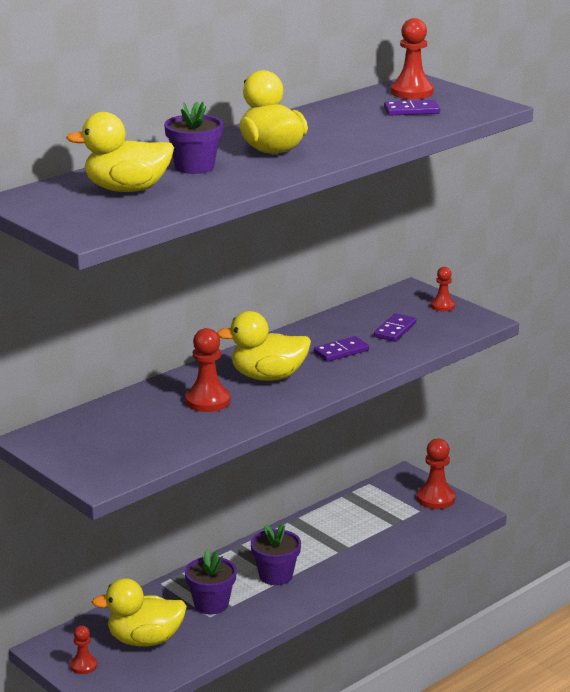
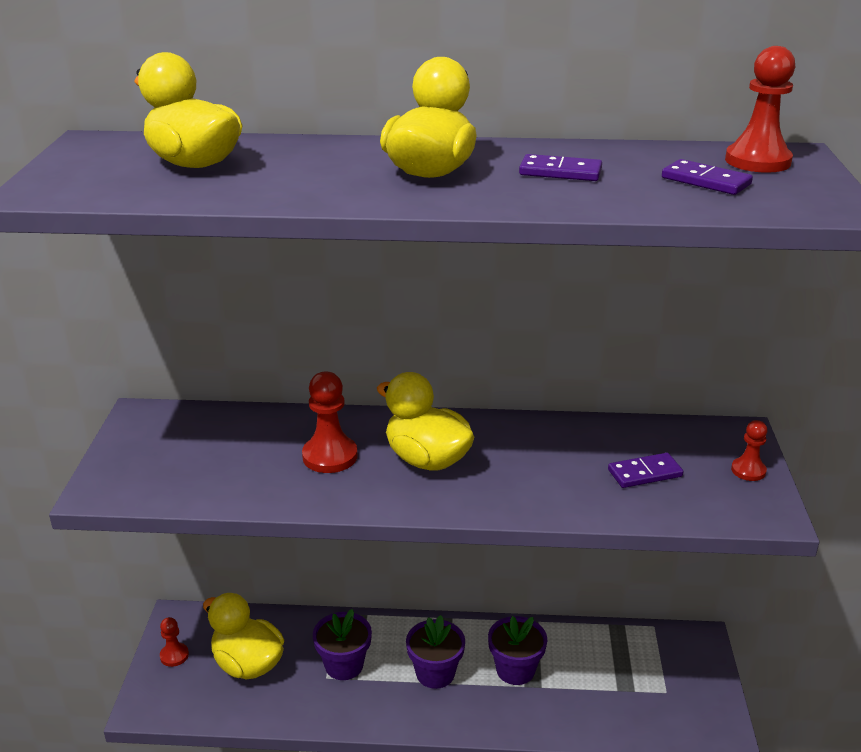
camera: 45 degrees right, 5 degrees up
(194, 167) = (312, 163): purple flower pot -> purple flower pot (515, 670)
(341, 351) = (545, 469): purple domino -> purple domino (560, 172)
(435, 499) = (701, 688): red pawn -> none

